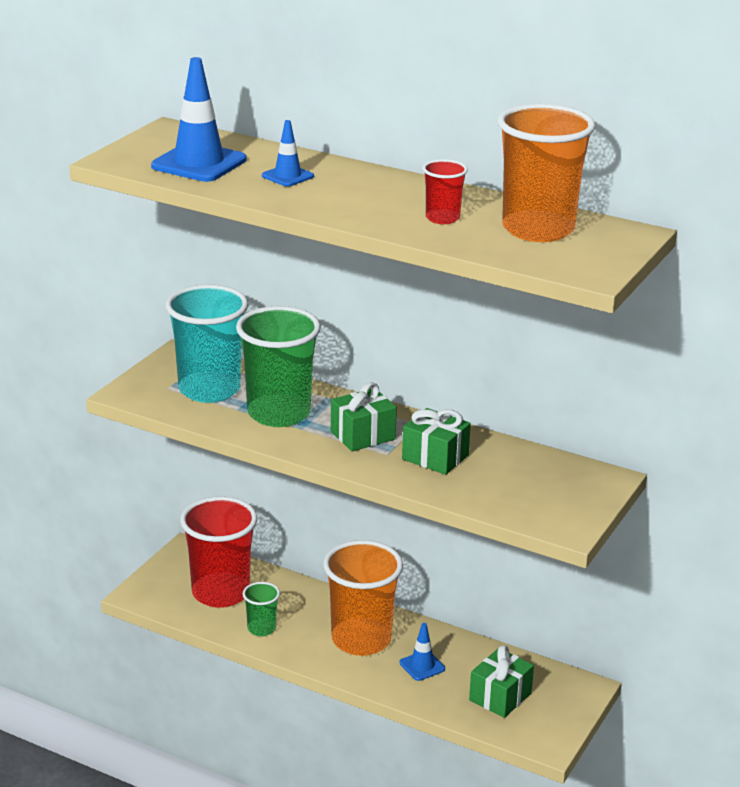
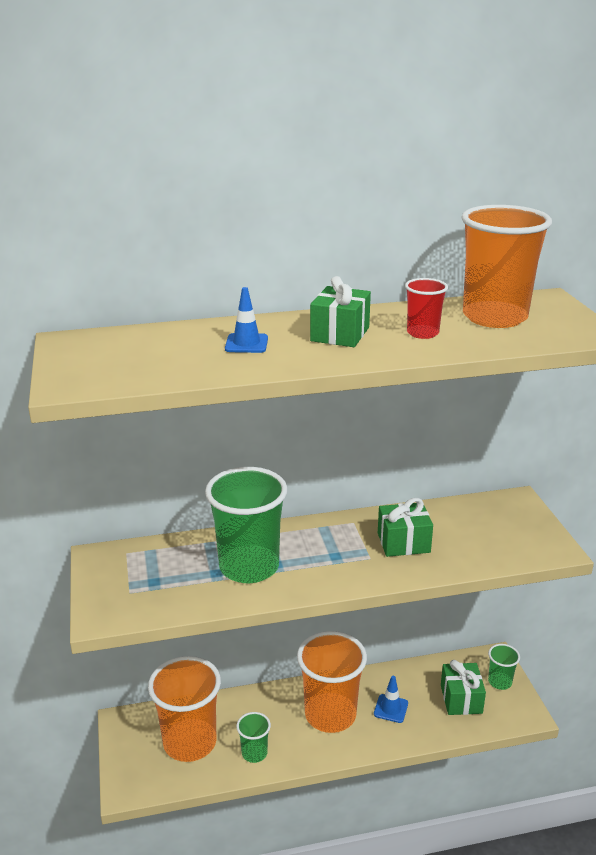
camera: 40 degrees left, 0 degrees up
(199, 163) = (152, 360): blue traffic cone -> none
(209, 390) = (167, 575): turquoise cup -> none
(220, 593) = (190, 742): red cup -> orange cup
(362, 435) = (333, 552): green gift -> green gift (340, 334)
(560, 707) = (500, 682): none -> green cup

